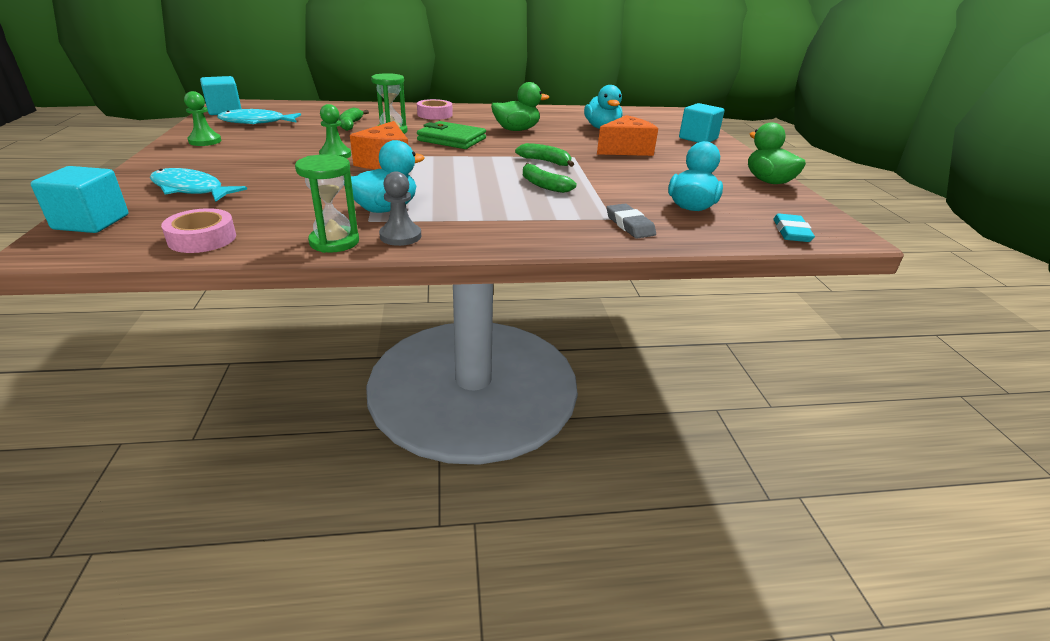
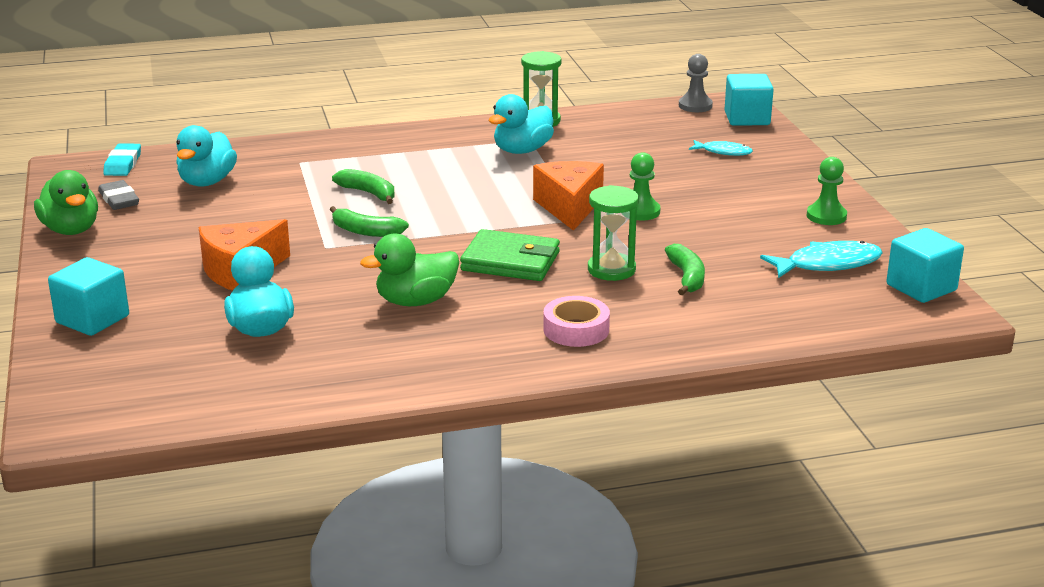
camera: 175 degrees right, 5 degrees down
(191, 189) = (723, 152): turquoise fish -> turquoise fish, size x0.60
(202, 238) = (643, 115): pink tape -> none
(400, 236) = (491, 129): grey pawn -> grey pawn (695, 106)
(630, 225) = (284, 156): grey eraser -> grey eraser (119, 199)

